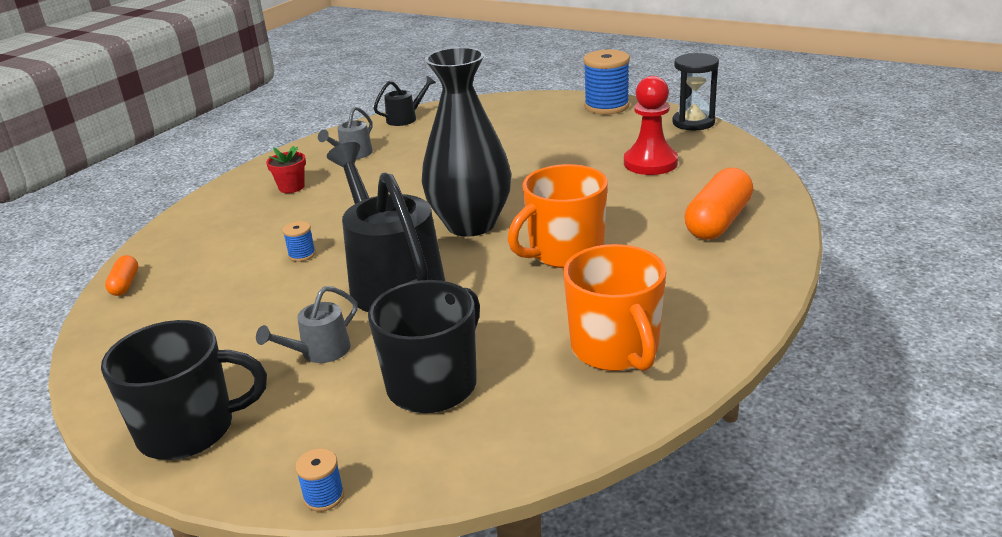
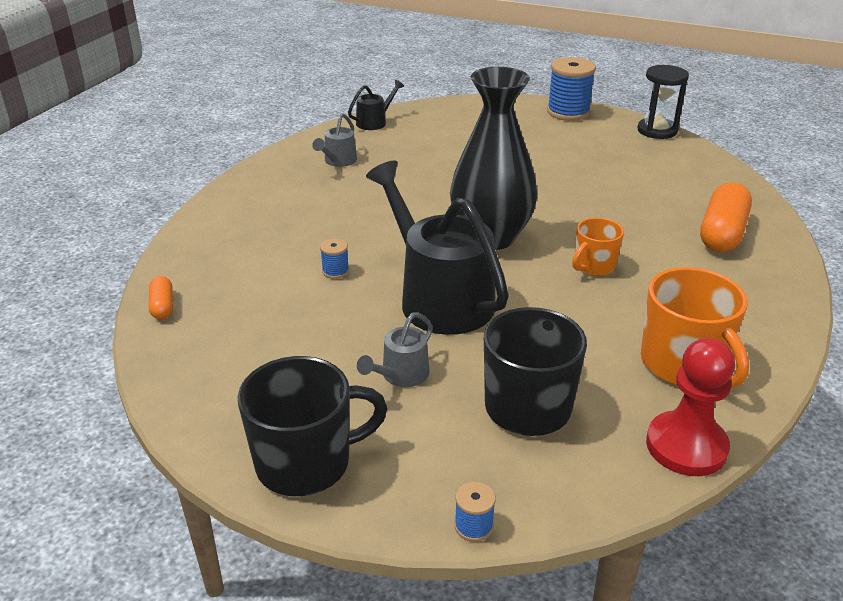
camera: 10 degrees left, 5 degrees up
(291, 187) = (291, 197): red flower pot -> none
(565, 252) = (594, 266): orange mug -> orange mug, size x0.58
(650, 163) = (635, 173): red pawn -> red pawn (686, 446)

